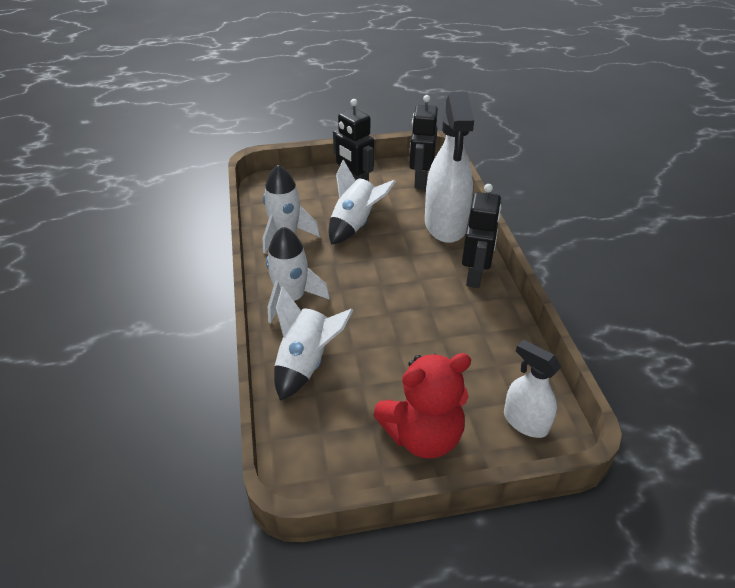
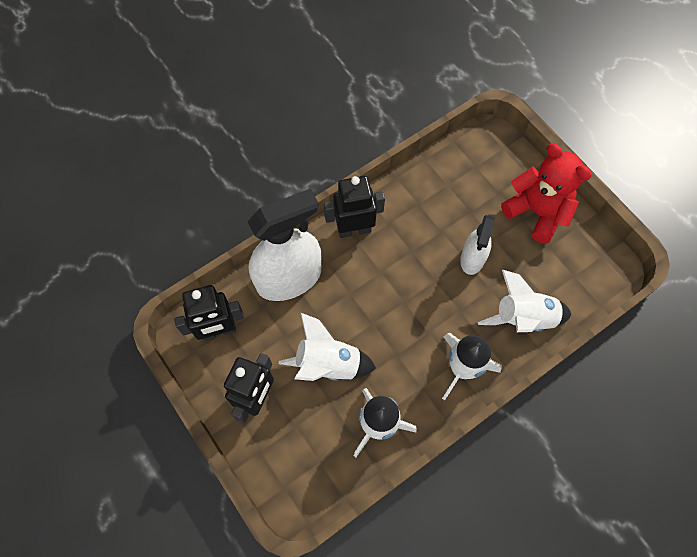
camera: 115 degrees left, 25 degrees up
(525, 422) = (489, 155): white spray bottle -> white spray bottle (472, 258)

